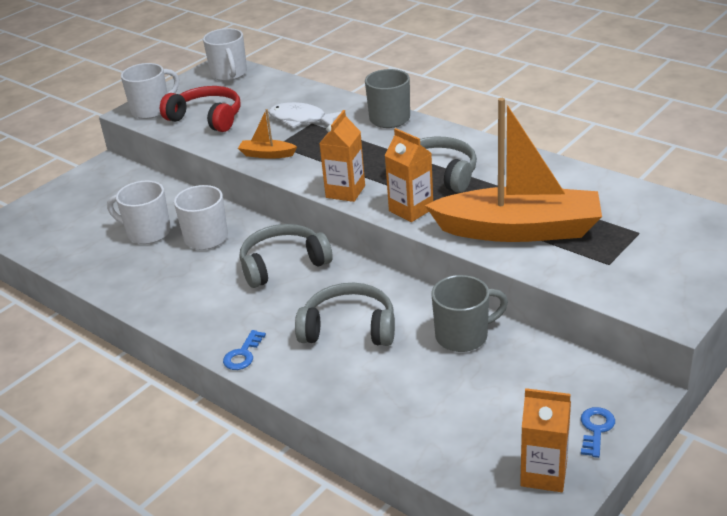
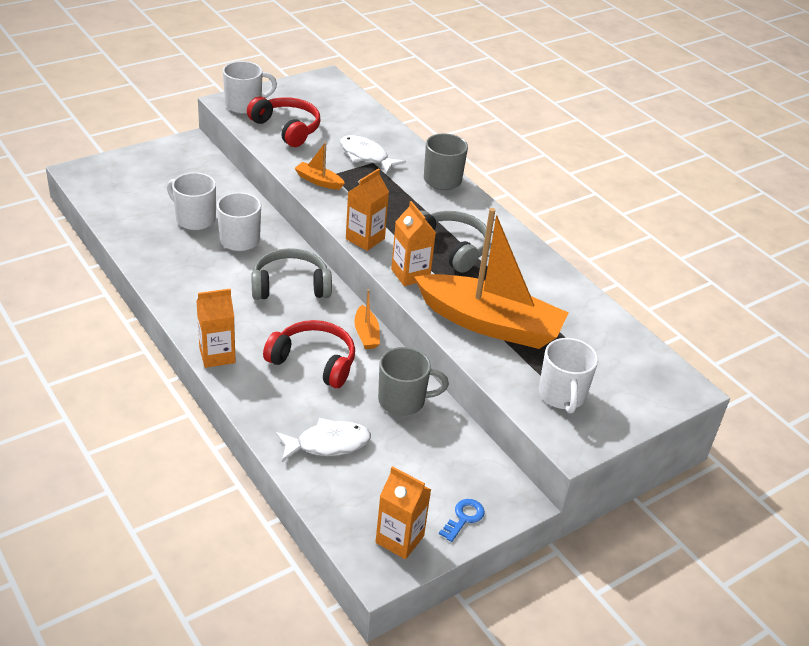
camera: 10 degrees right, 5 degrees up
(229, 74) = (328, 90): white mug -> white mug (562, 395)
(243, 354) = (217, 355): blue key -> orange carton
(349, 328) = (314, 361): grey headphones -> red headphones
(387, 285) = (366, 334): none -> orange boat
(411, 403) = (328, 443): none -> white fish

